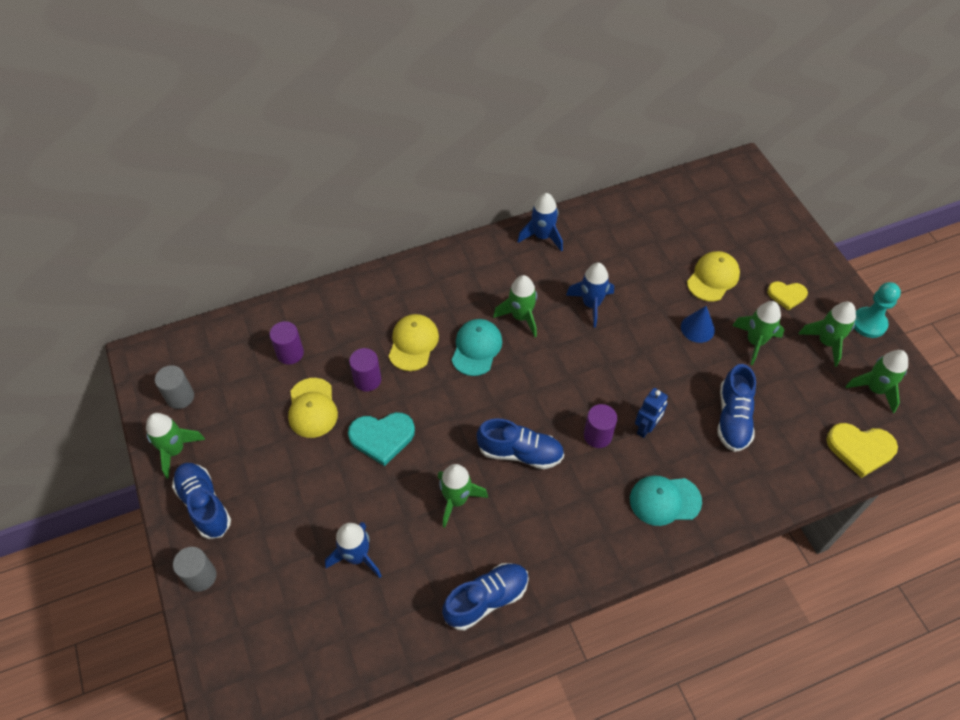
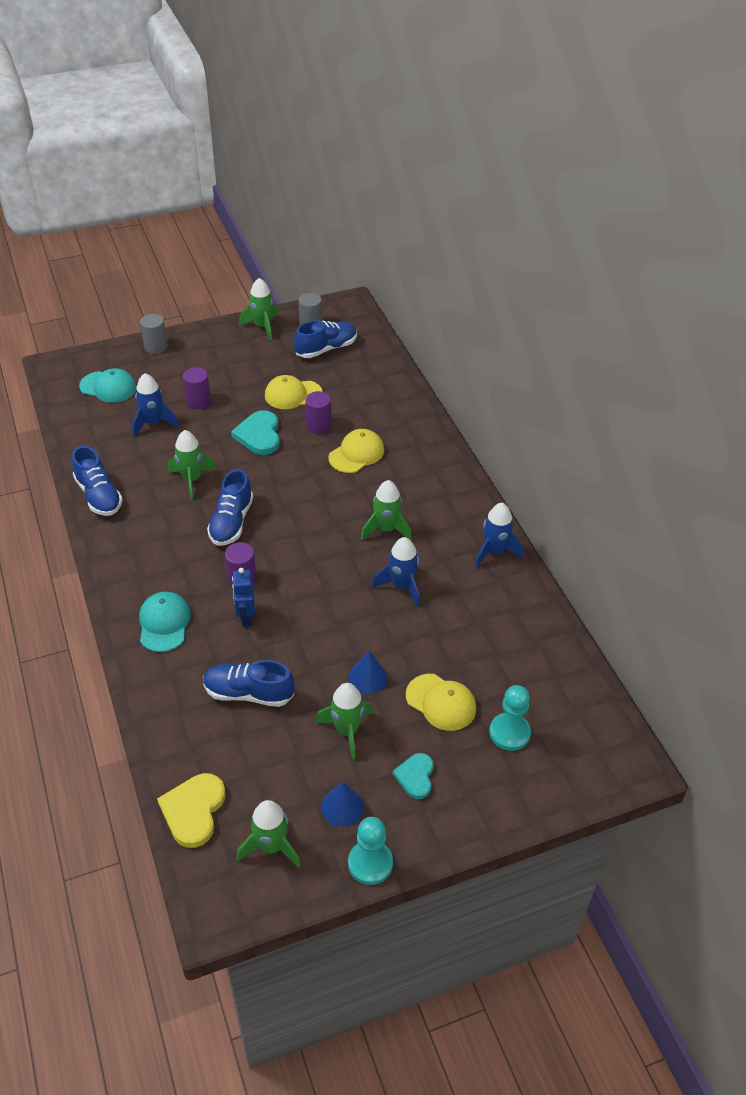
camera: 90 degrees right, 10 degrees down
(204, 504) = (213, 344): blue shoe -> blue shoe (326, 349)
(290, 353) = (349, 380): purple cylinder -> purple cylinder (198, 401)
(413, 343) = (356, 454): yellow cap -> yellow cap turned 60 degrees counterclockwise
(476, 348) = (349, 496): turquoise cap -> turquoise cap (108, 387)
(646, 428) = (246, 617): blue robot -> blue robot turned 45 degrees clockwise
(732, 235) = (509, 733): none -> turquoise pawn
(786, 295) = (415, 776): yellow heart -> turquoise heart
(826, 342) = (342, 807): green rocket -> blue cone

